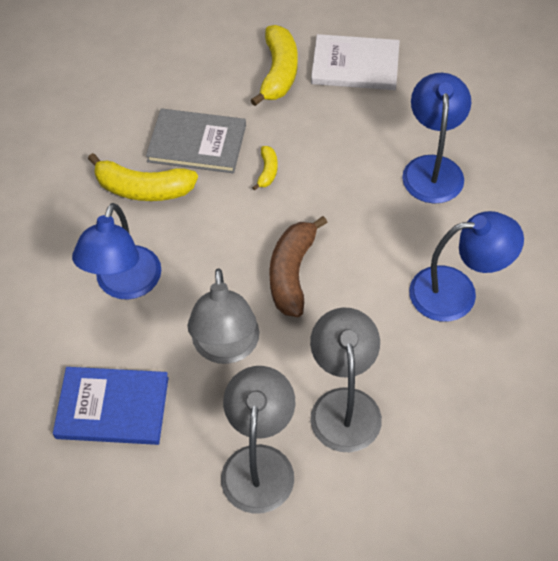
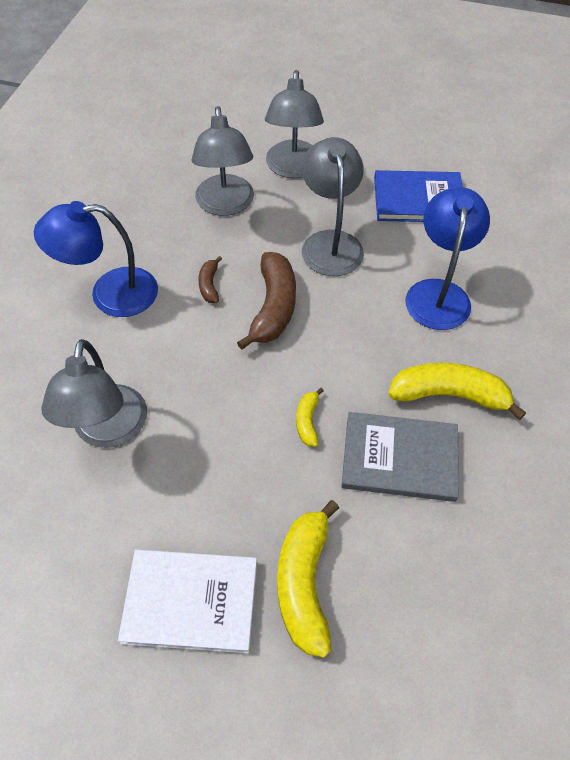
camera: 175 degrees right, 0 degrees up
(357, 300) = (209, 285): none -> brown banana
(432, 168) = (108, 431): blue lamp -> grey lamp

